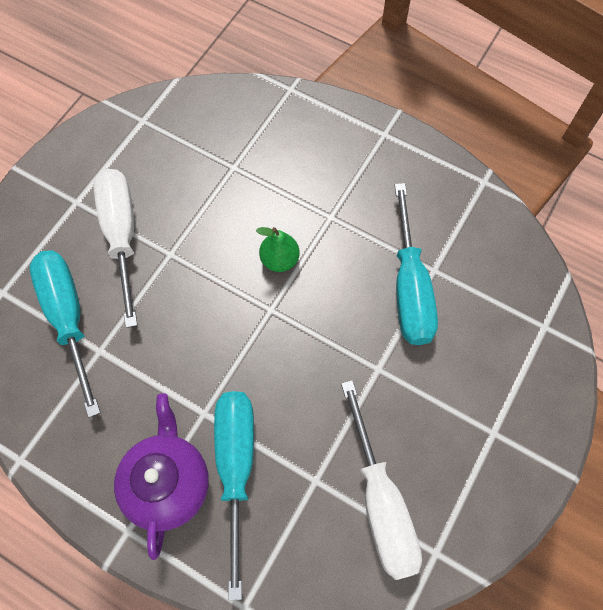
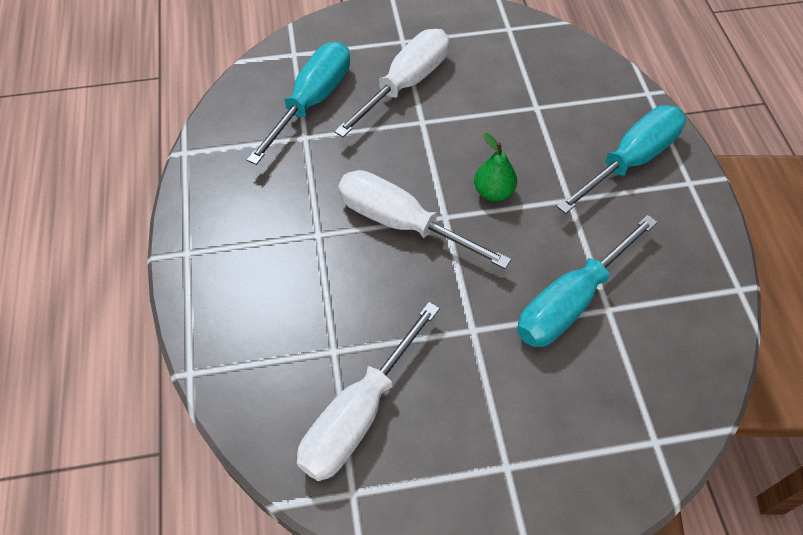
camera: 50 degrees right, 10 degrees down
(168, 483) = (244, 251): purple teapot -> none
(236, 468) = (294, 287): turquoise screwdriver -> turquoise screwdriver (630, 161)
(249, 344) = (402, 223): none -> white screwdriver

